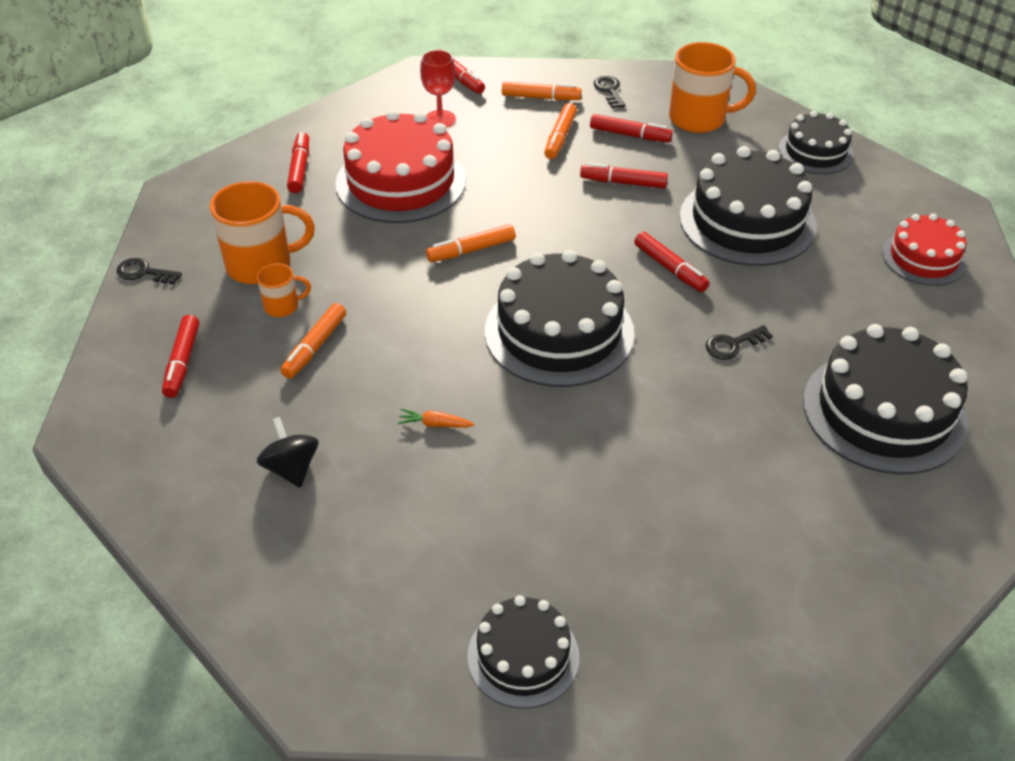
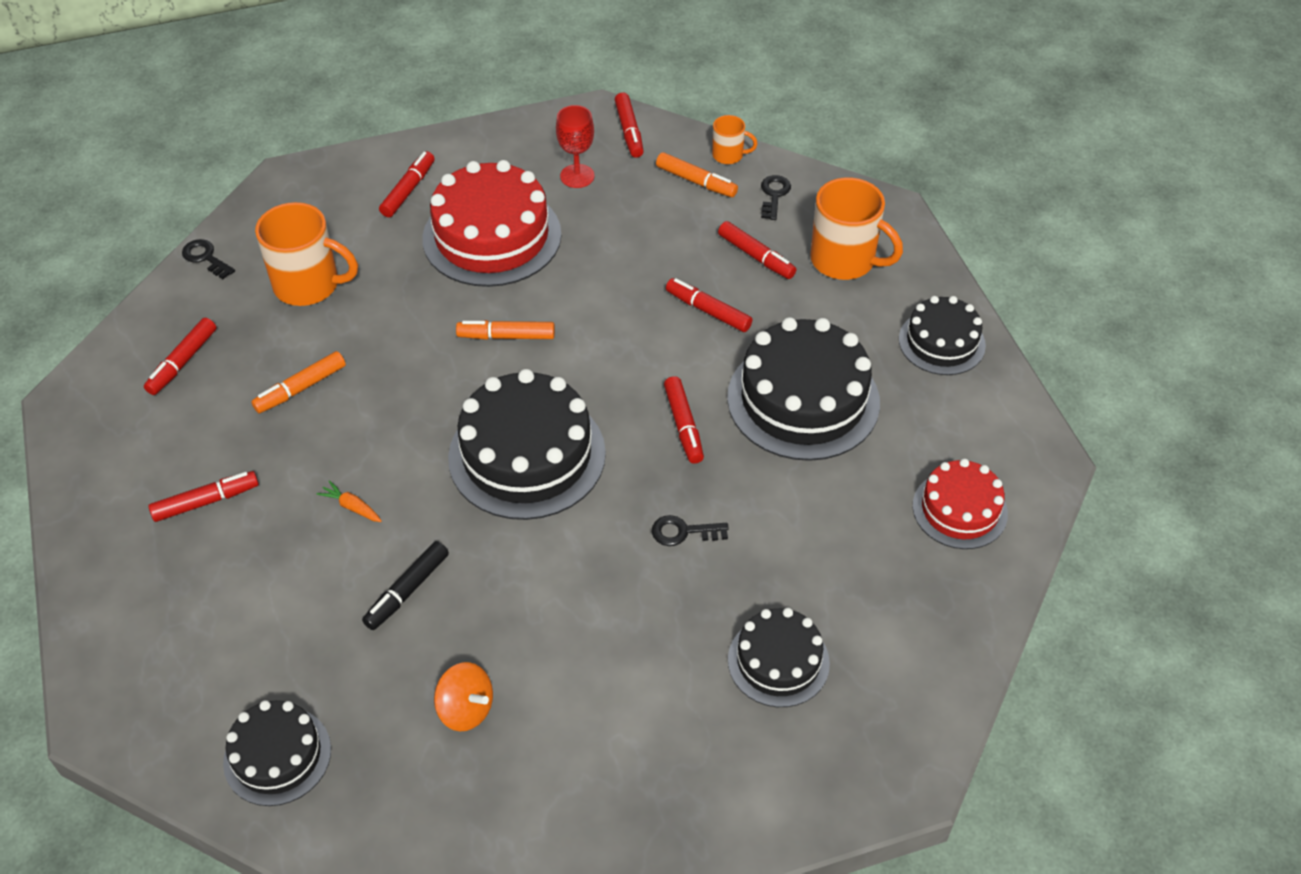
camera: 25 degrees right, 5 degrees up
(283, 306) = (300, 336): orange mug -> orange mug (729, 155)
(291, 468) = (206, 501): black spinning top -> red marker
(537, 473) = (407, 591): none -> black marker
(560, 137) = (682, 236): orange marker -> none
(663, 547) = (466, 709): none -> orange spinning top
(884, 411) = (778, 661): black cake -> black cake, size x0.58

